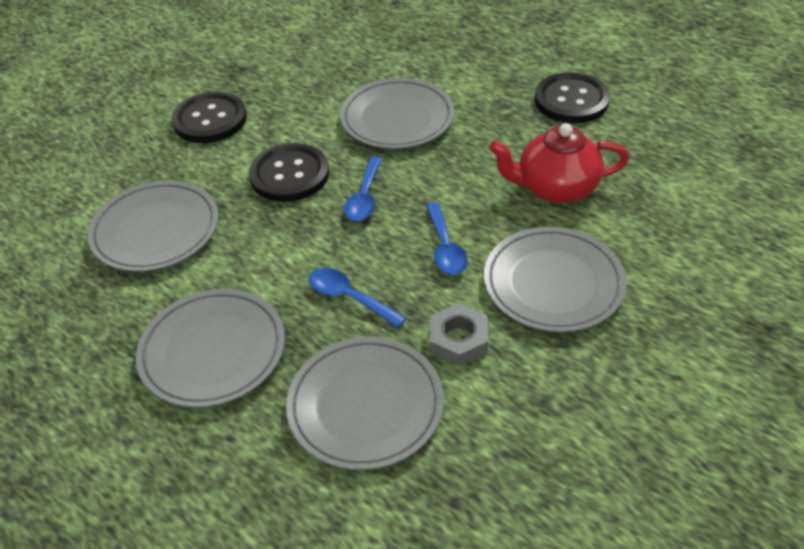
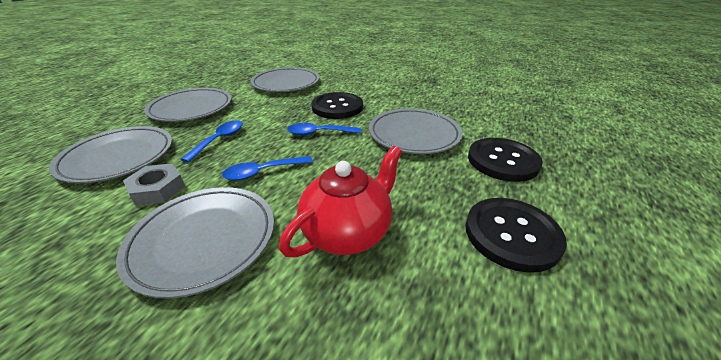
camera: 75 degrees right, 10 degrees down
(210, 120) = (380, 81): black button -> black button (502, 161)
(555, 188) = (348, 232): red teapot -> red teapot turned 60 degrees clockwise

